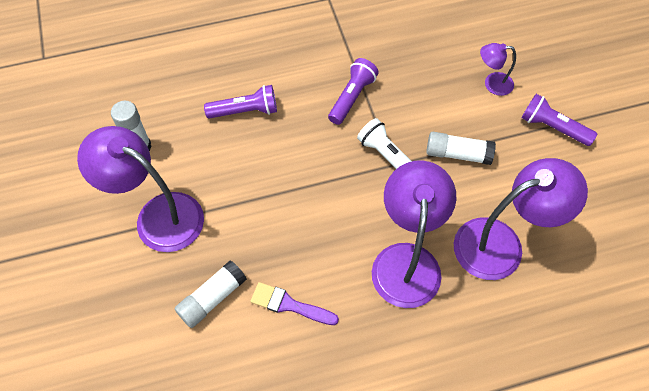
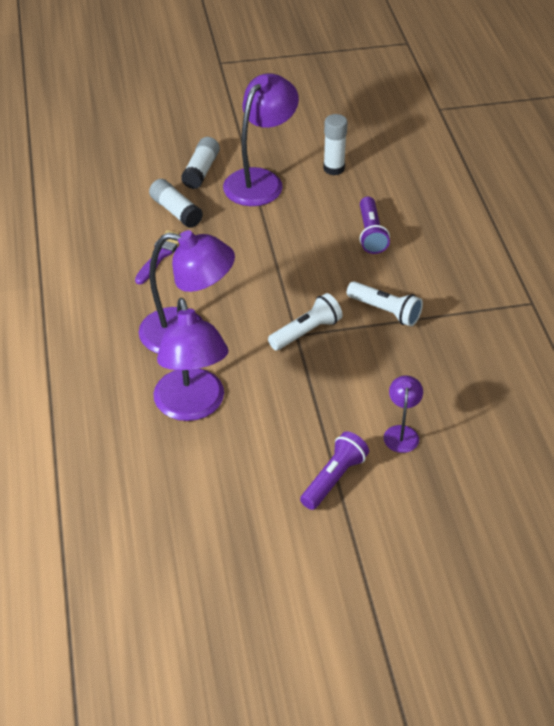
camera: 95 degrees right, 15 degrees down
(352, 97) = (385, 311): purple flashlight -> white flashlight
(458, 154) = (304, 388): white glue stick -> white glue stick (201, 171)

